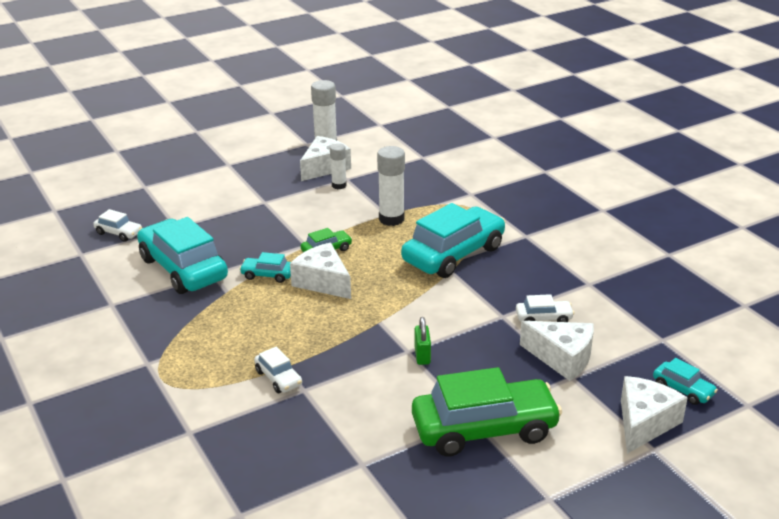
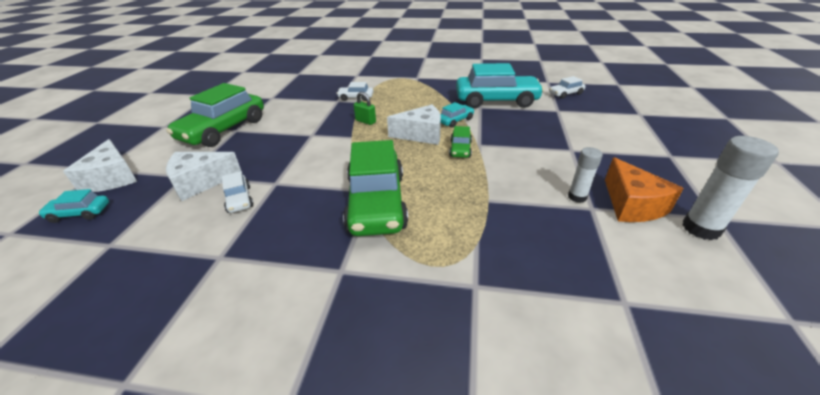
camera: 130 degrees right, 5 degrees up
(324, 167) = (632, 204): white cheese -> orange cheese
(391, 219) = (476, 198): white glue stick -> none
(422, 355) = (300, 137): green padlock -> green padlock (365, 121)
(453, 254) = (376, 203): turquoise car -> green car
(543, 318) = (239, 199): white car -> white car turned 60 degrees counterclockwise

